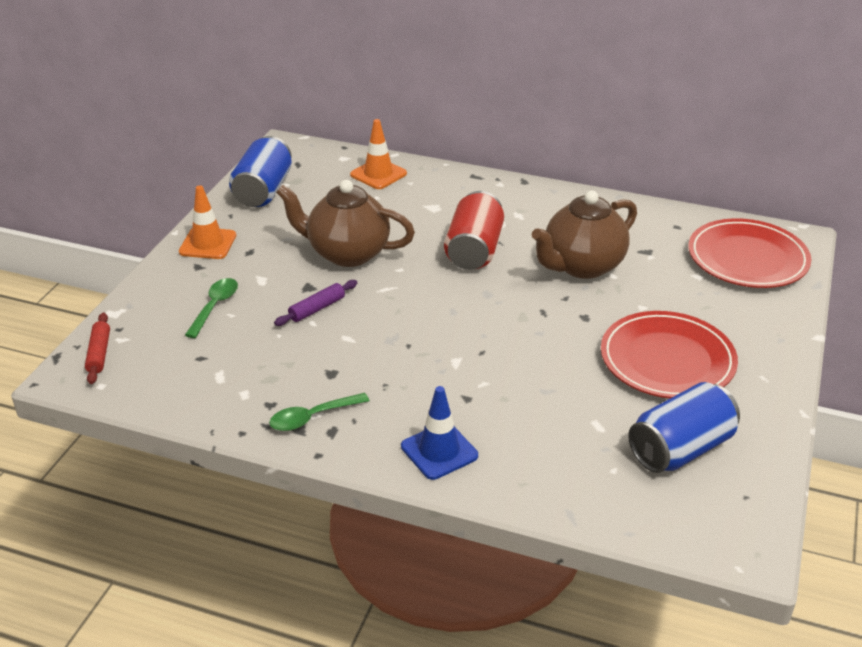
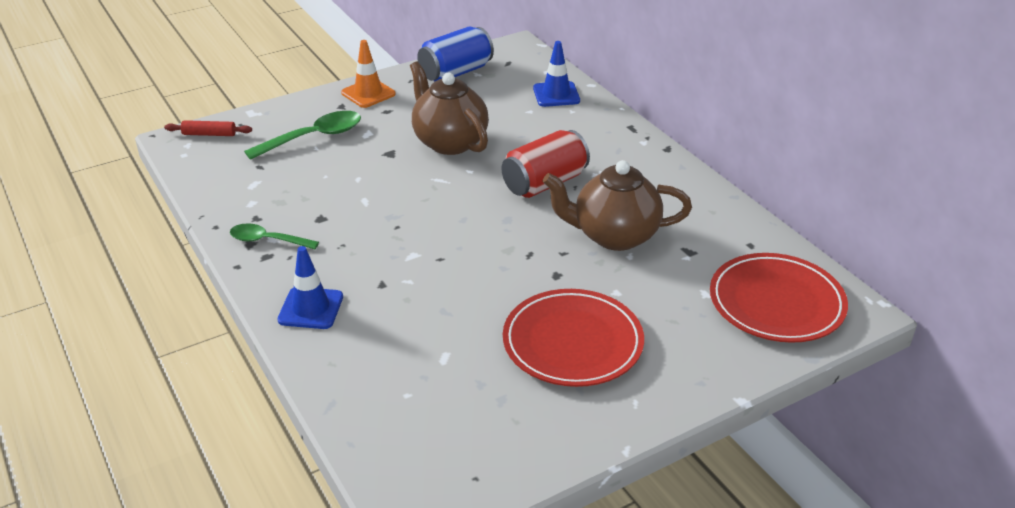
camera: 40 degrees right, 0 degrees up
(99, 353) = (209, 134): red rolling pin -> red rolling pin turned 60 degrees clockwise
(215, 306) = (314, 137): green spoon -> green spoon, size x1.53
(317, 308) = (374, 170): purple rolling pin -> none
(378, 174) = (556, 94): orange traffic cone -> blue traffic cone
(680, 449) = (479, 412): blue can -> none

